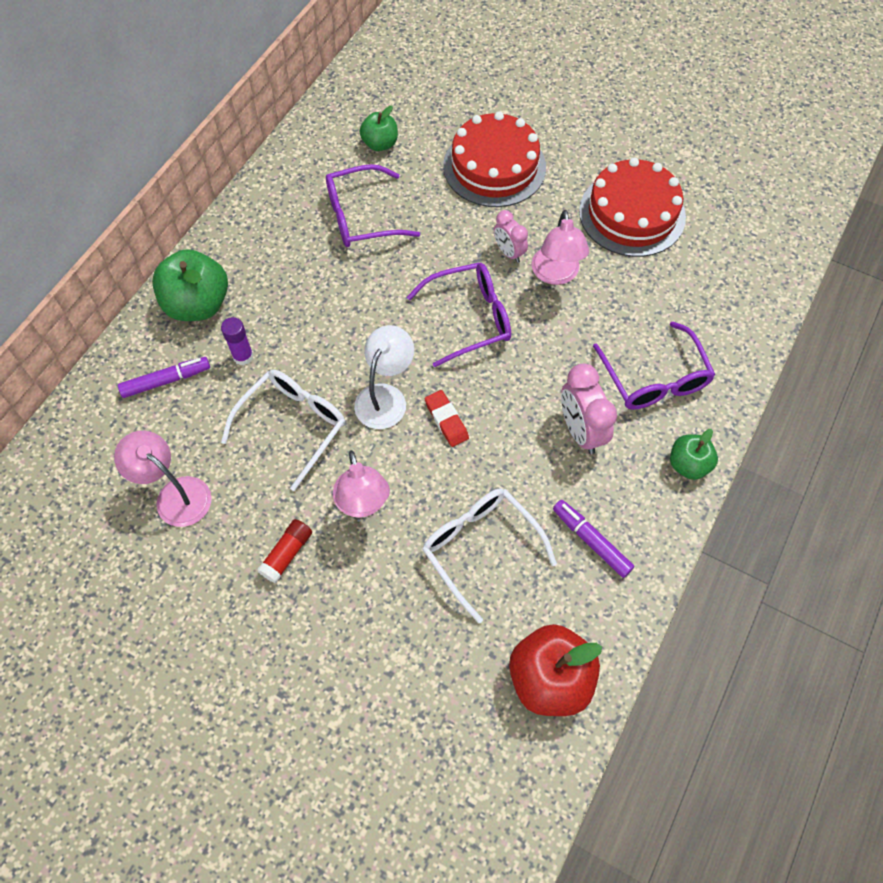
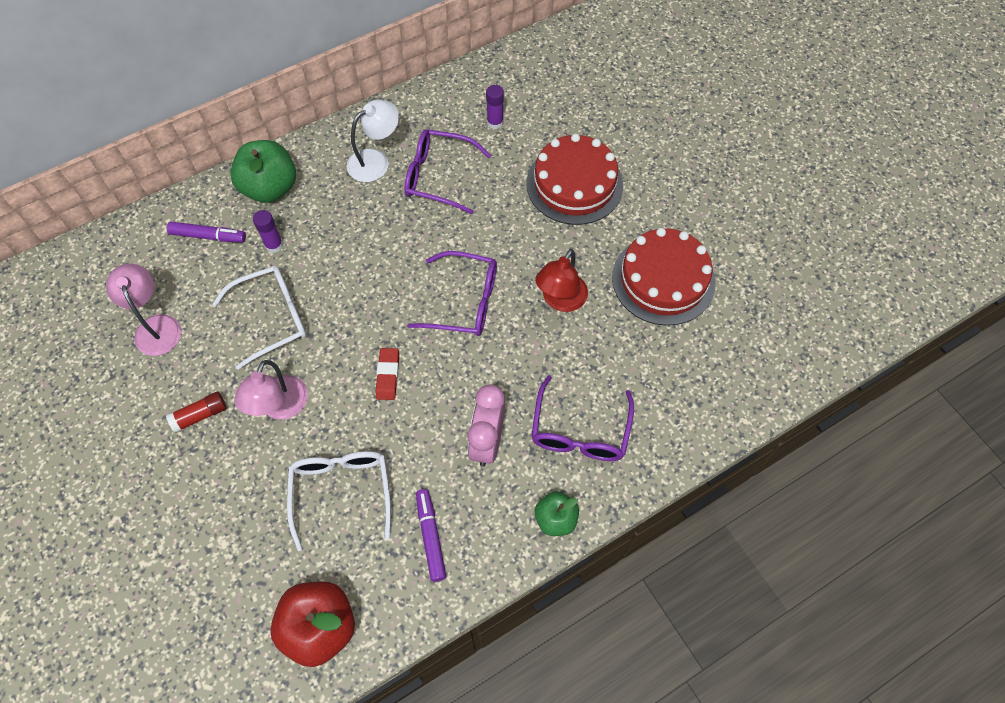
camera: 30 degrees right, 0 degrees up
(380, 144) = (495, 123): green apple -> purple glue stick
(385, 397) = (355, 332): white lamp -> white lamp (376, 161)
(509, 252) = (535, 263): pink clock -> none
(556, 275) = (560, 300): pink lamp -> red lamp

